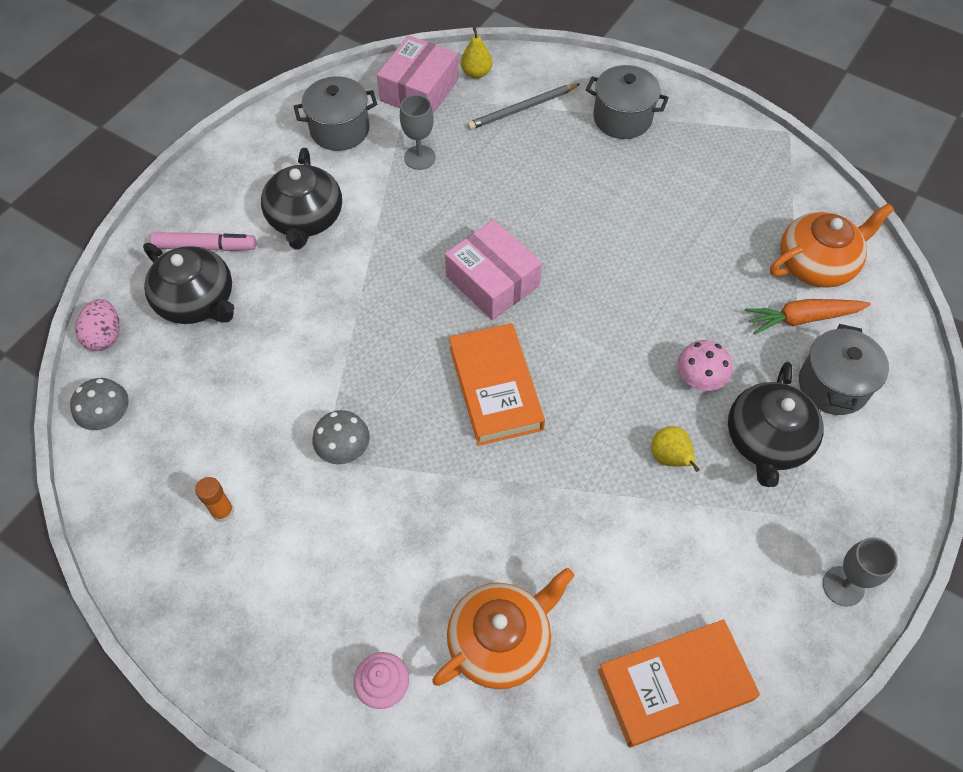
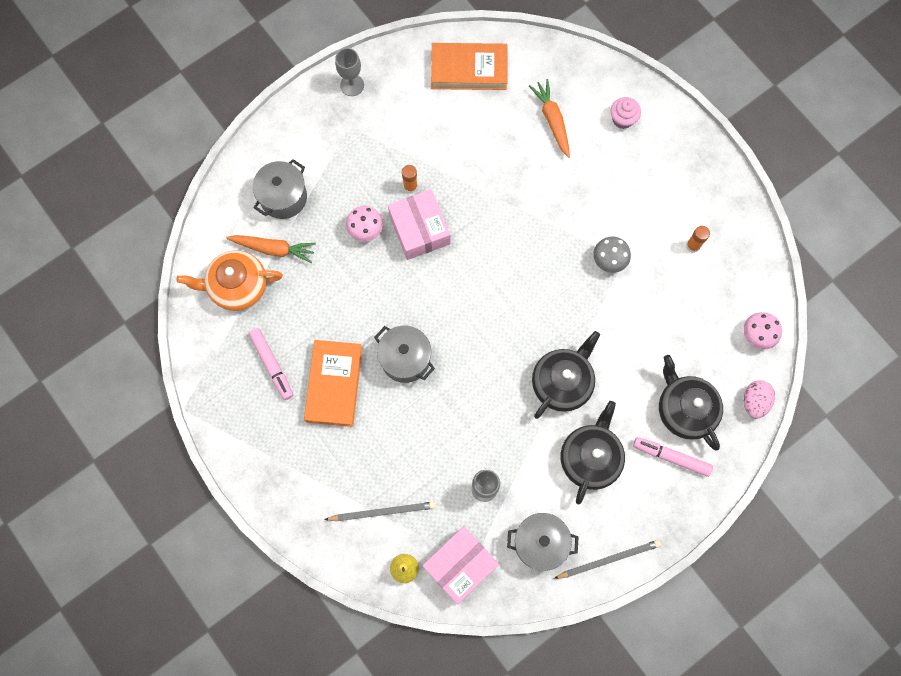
camera: 160 degrees left, 15 degrees up
(109, 417) = (757, 335): grey mushroom -> pink mushroom
(258, 137) = (609, 559): none -> grey pencil
(492, 281) = (470, 352): pink box -> pink box (419, 229)
(495, 388) = (499, 269): orange book -> orange book (334, 384)
(501, 641) = (552, 120): orange teapot -> orange carrot
(622, 118) = (306, 471): grey pot -> grey pot (405, 359)
(670, 458) = (410, 187): yellow pear -> orange glue stick
(721, 198) = (272, 365): none -> pink marker
(767, 440) = (346, 177): black teapot -> black teapot (562, 382)

